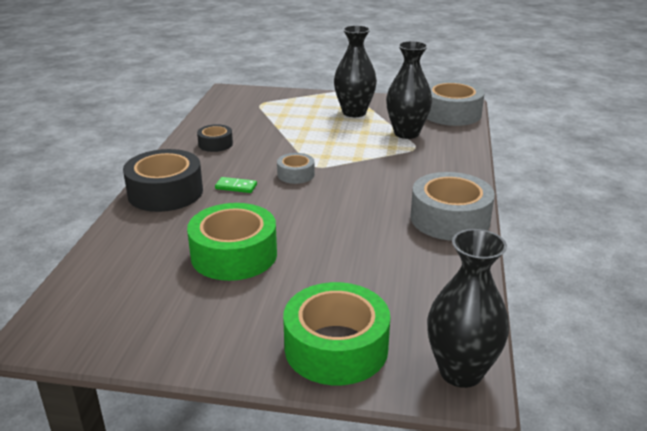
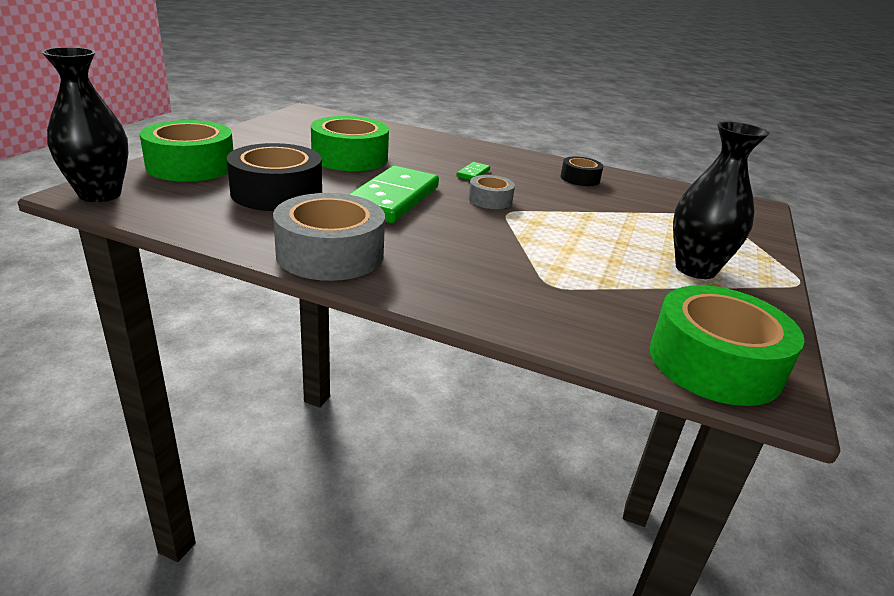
camera: 100 degrees right, 0 degrees up
(165, 192) = (474, 151): black tape -> black tape (277, 193)
(329, 213) = (393, 199): none -> green domino
(406, 133) = (609, 291): black vase -> none
(451, 113) = (714, 363): grey tape -> green tape

